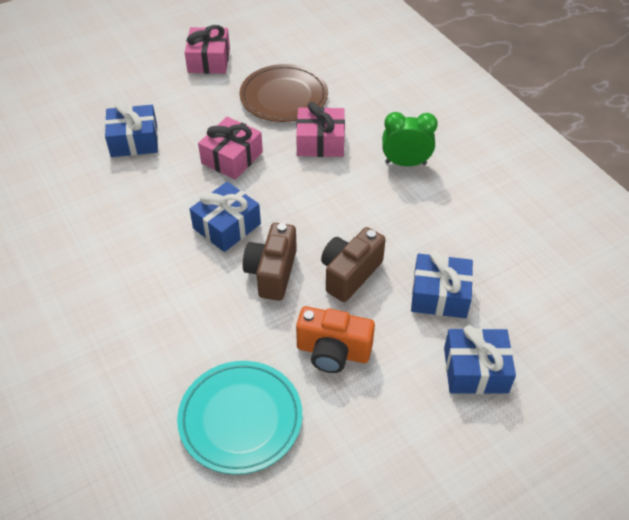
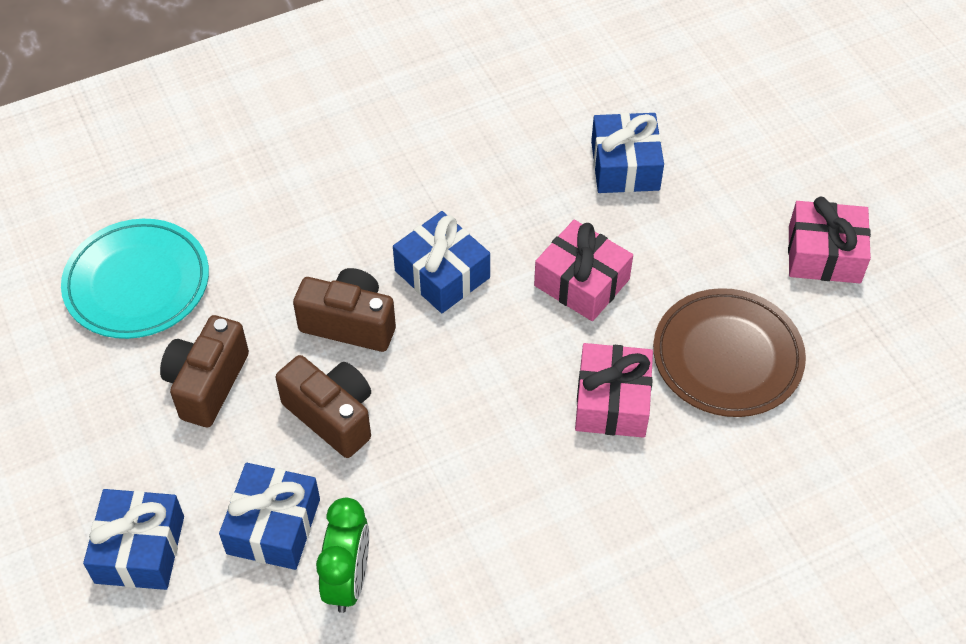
camera: 95 degrees right, 5 degrees up
(333, 352) = (207, 384): orange camera -> brown camera
(405, 163) = (554, 522): green clock -> green clock (348, 580)

